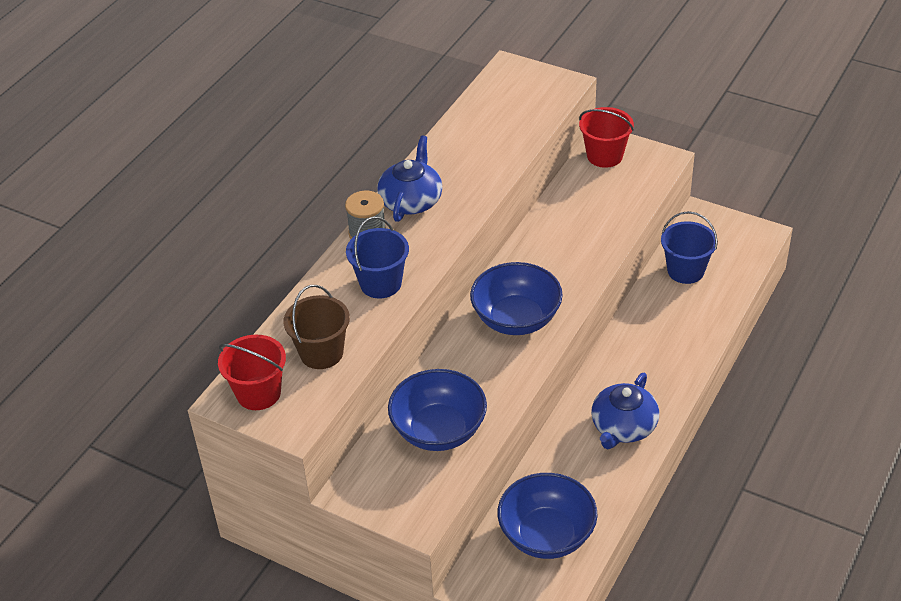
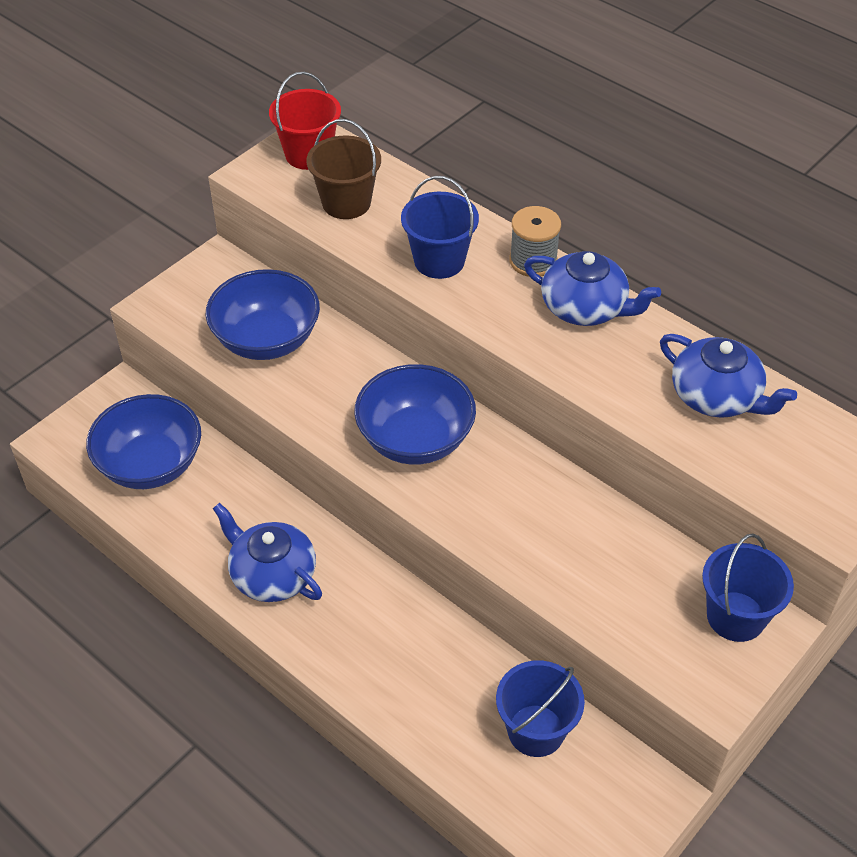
camera: 100 degrees right, 5 degrees up
(477, 134) = (717, 396): none -> blue teapot
(604, 156) = (736, 616): red bucket -> blue bucket

